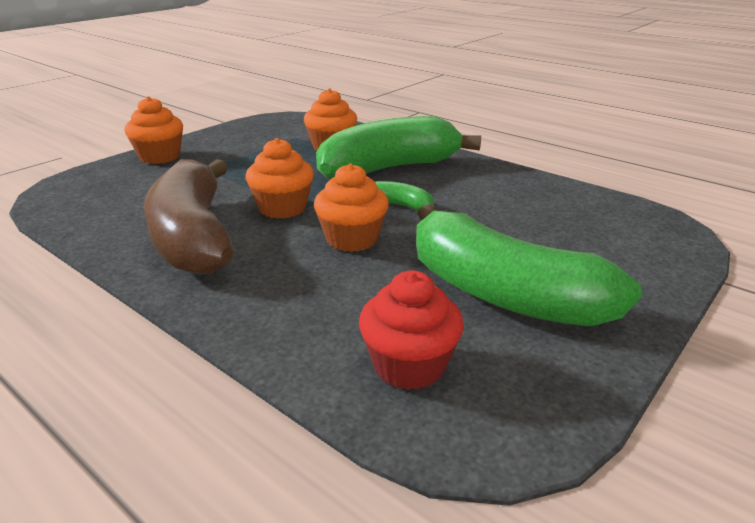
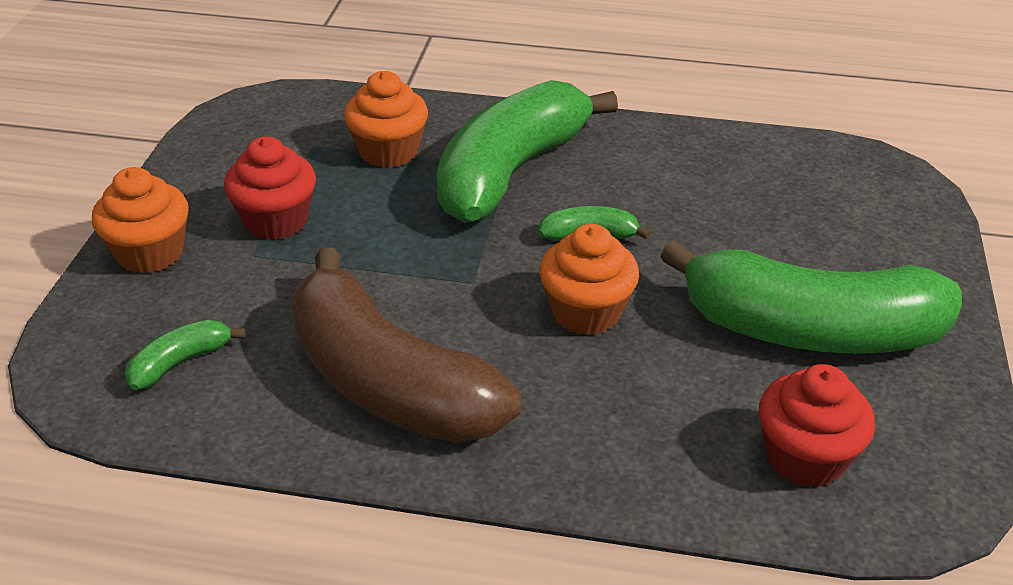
camera: 30 degrees left, 10 degrees up
(108, 199) = (180, 362): none -> green banana
(235, 159) = (276, 220): none -> red cupcake
(282, 208) = (448, 291): orange cupcake -> none

